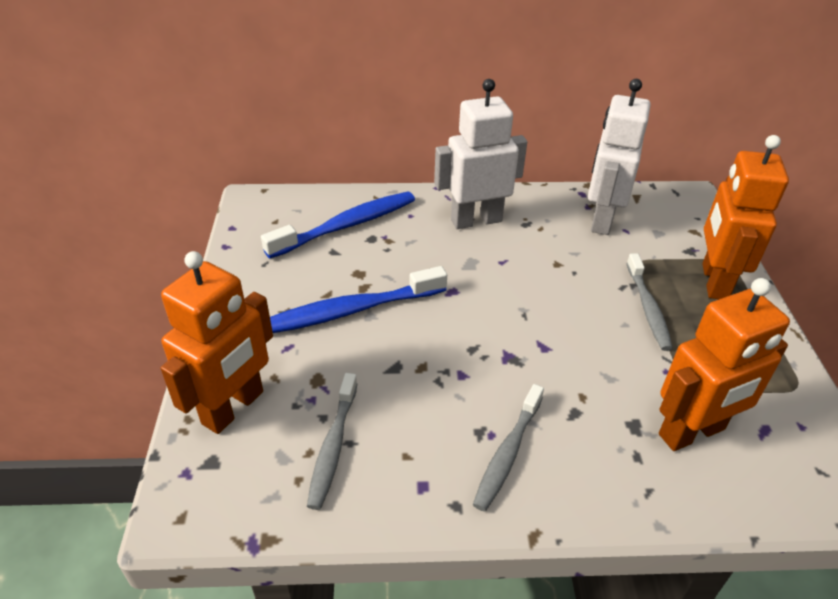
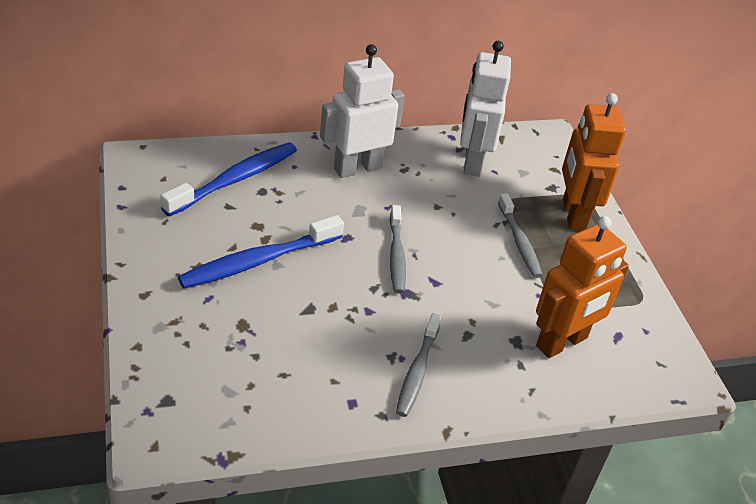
camera: 15 degrees left, 0 degrees up
(233, 408) = (174, 354): orange robot -> none
(333, 446) = (270, 379): grey toothbrush -> grey toothbrush (396, 255)

